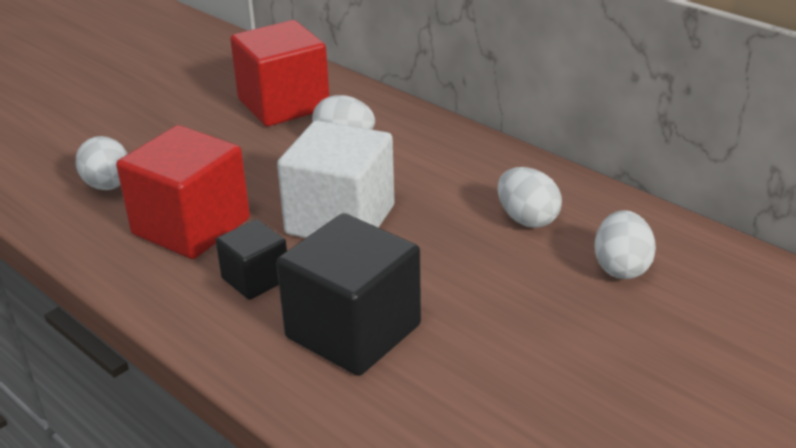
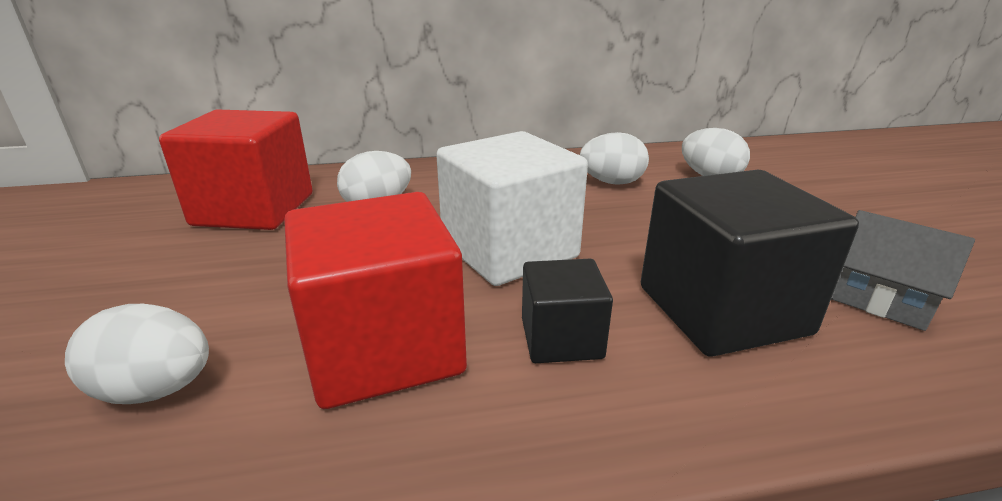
camera: 55 degrees left, 5 degrees down
(454, 404) = (881, 298): none -> grey house

